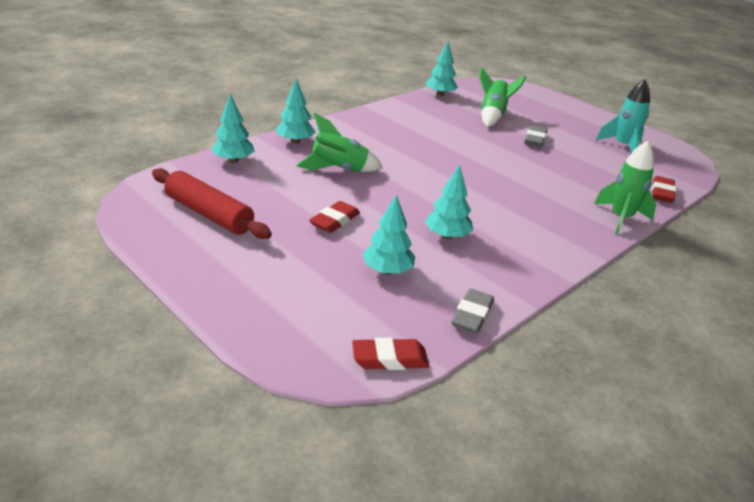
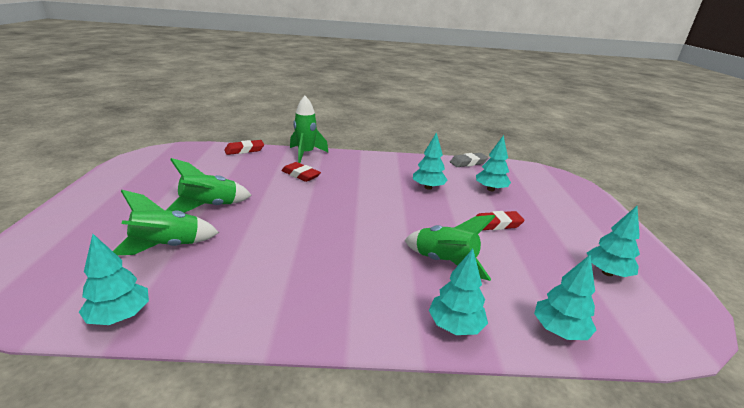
camera: 135 degrees left, 5 degrees down
(209, 214) = (607, 273): red rolling pin -> turquoise tree
(389, 359) = (526, 168): red eraser -> red eraser (301, 175)
(535, 140) = (209, 207): grey eraser -> green rocket
(623, 146) = (167, 173): turquoise rocket -> none

